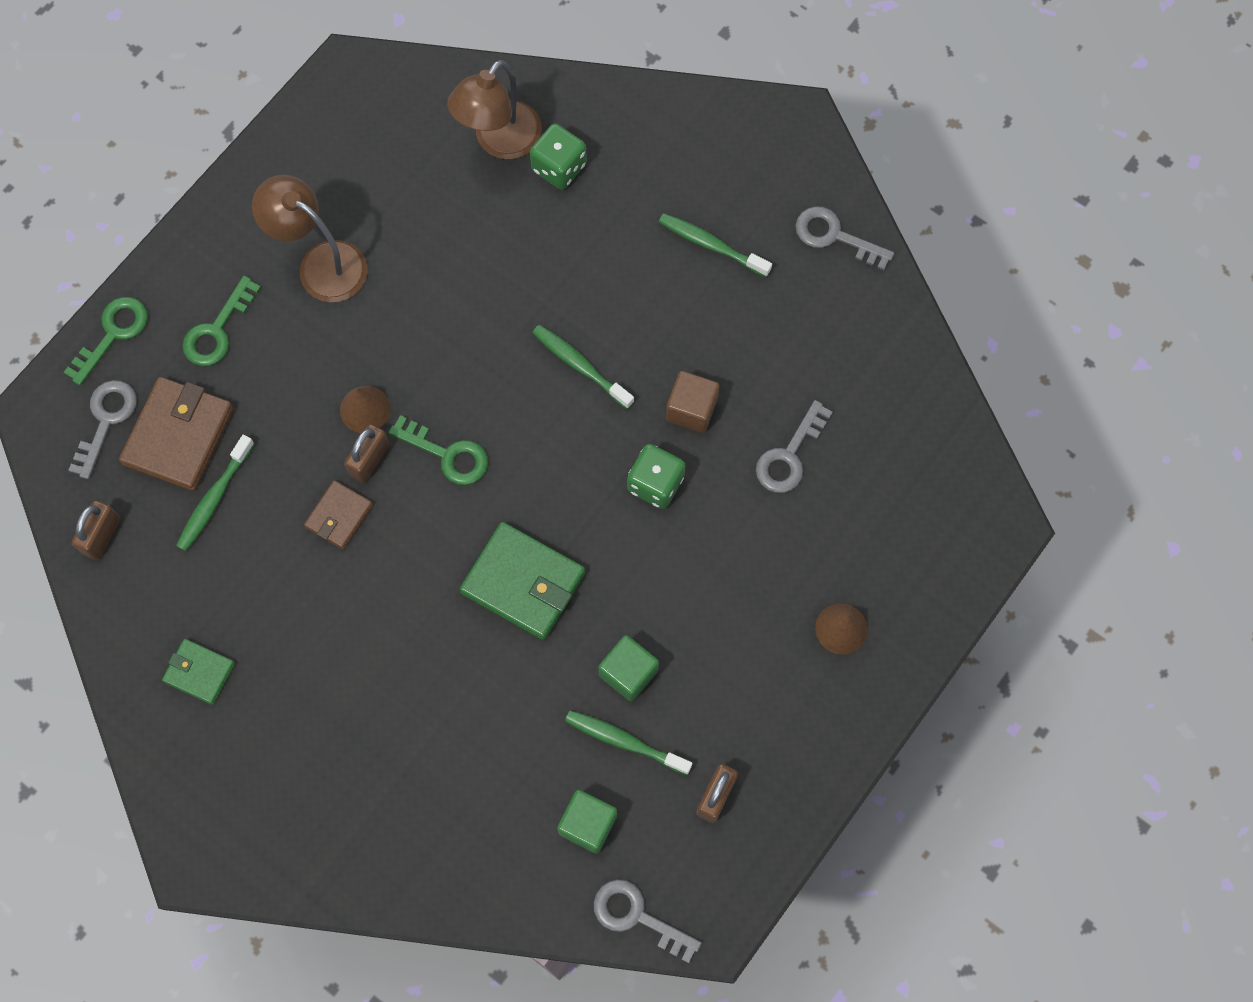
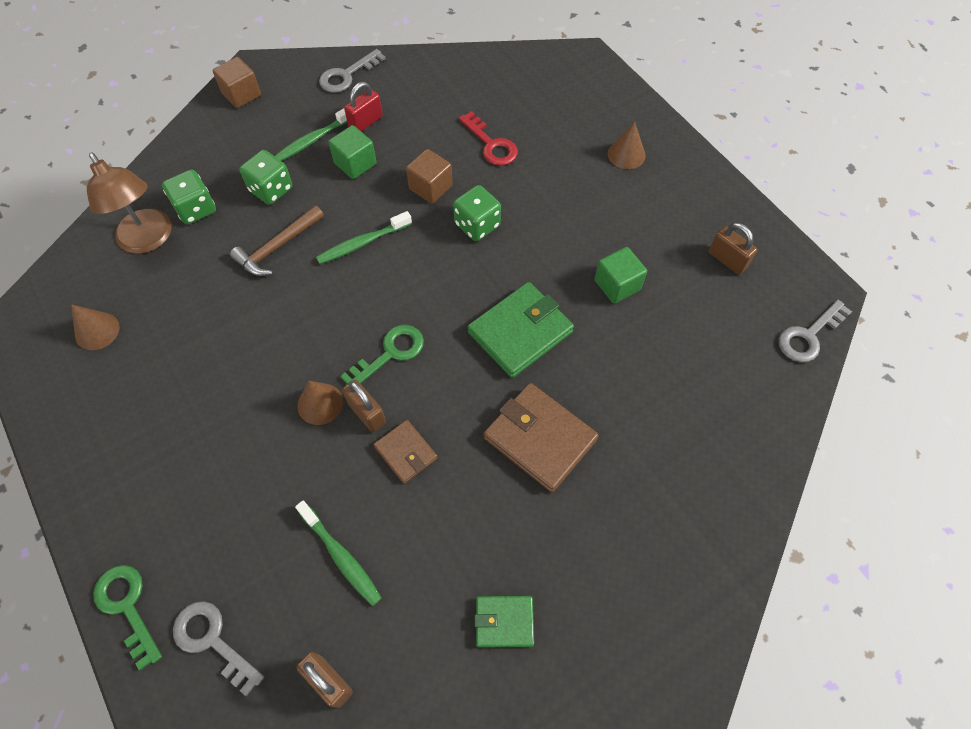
camera: 70 degrees left, 10 degrees down
(179, 436) = (264, 572): brown wallet -> brown wallet (540, 438)
(199, 672) = (504, 621): green wallet -> green wallet turned 45 degrees clockwise
(217, 330) = (180, 505): green key -> none
(321, 263) = (170, 399): brown lamp -> none
(371, 153) = (97, 331): none -> brown cone
(540, 277) = (277, 247): none -> brown hammer
(588, 824) = (729, 347): green cube -> green cube (355, 163)
(617, 233) = (271, 189): none -> green dice
(624, 741) = (670, 303): green toothbrush -> none
(750, 129) = (241, 94): none -> brown cube
(764, 292) = (365, 122): none -> red padlock
(789, 455) = (491, 144): grey key -> red key

